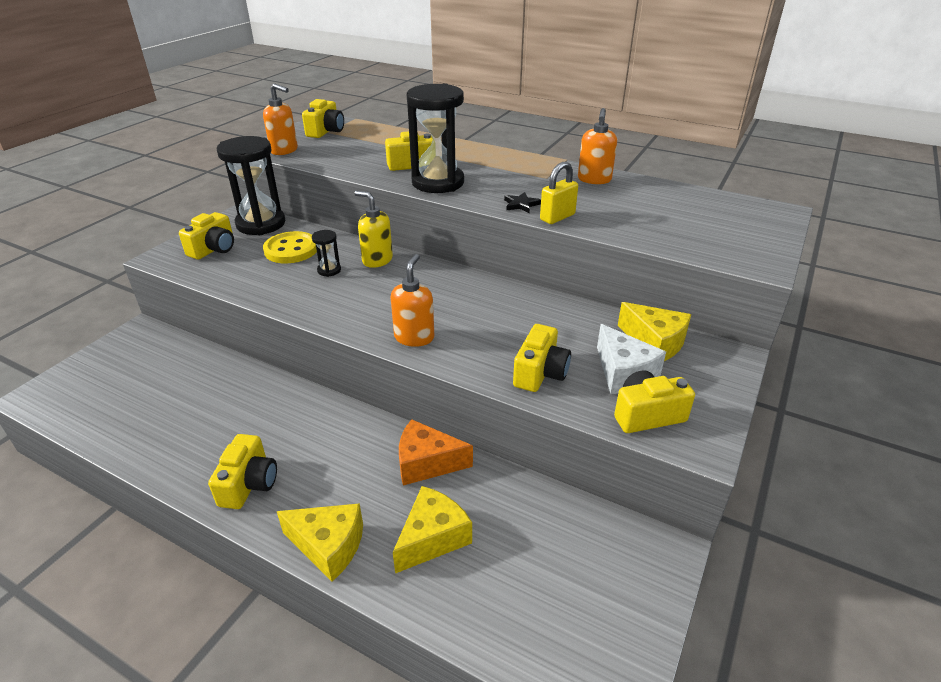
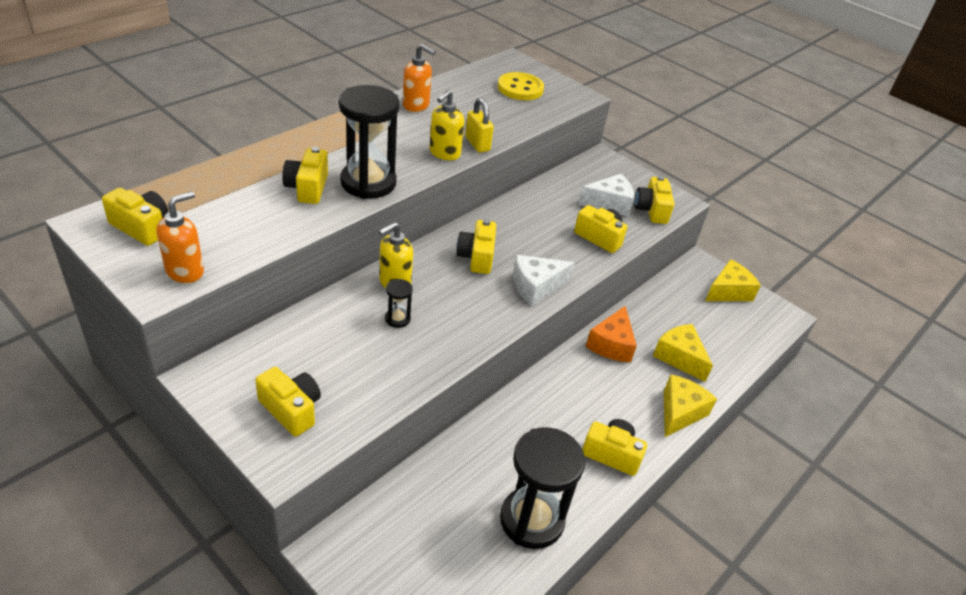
camera: 80 degrees left, 5 degrees up
(261, 224) = (247, 361): black hourglass -> black hourglass (531, 520)
(291, 250) = (334, 341): yellow button -> yellow button (520, 88)
(414, 337) = (536, 287): orange soap dispenser -> white cheese
(441, 294) = (476, 257): none -> yellow camera
(521, 205) = (444, 153): black star -> yellow soap dispenser
(655, 343) = (580, 179): yellow cheese -> yellow cheese (728, 291)

